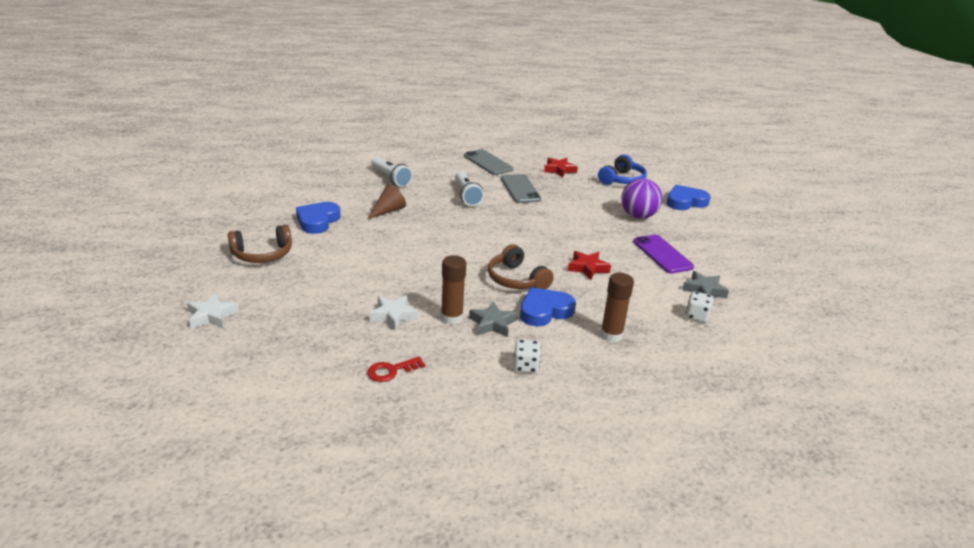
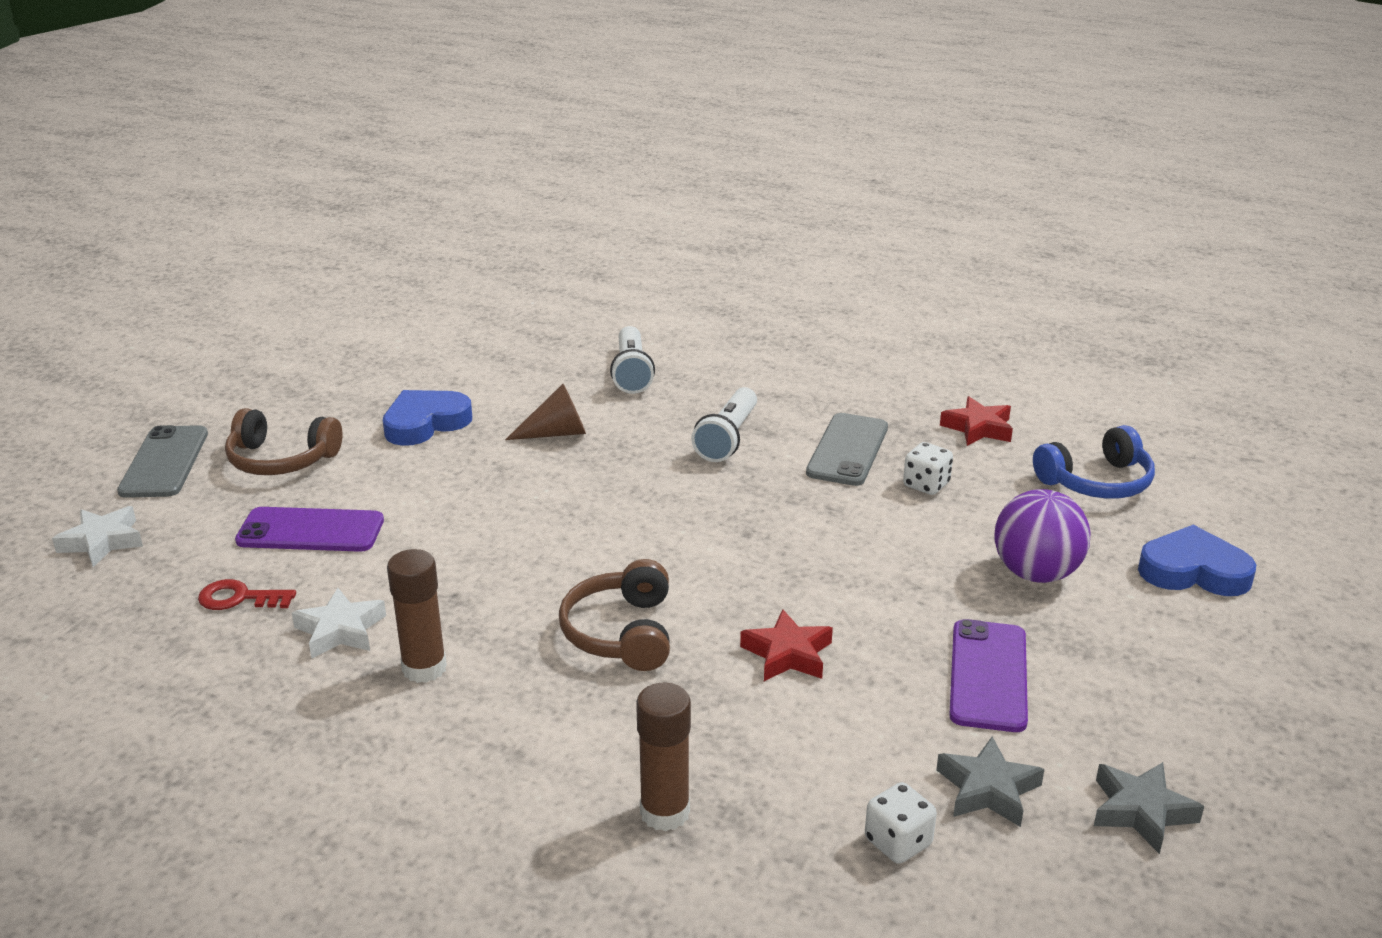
camera: 35 degrees right, 0 degrees up
(322, 280) = (310, 531): none -> purple phone
(391, 371) = (222, 729): red key -> red key (239, 598)
(488, 163) = (847, 381): grey phone -> grey phone (164, 462)
(492, 324) = (477, 705): grey star -> grey star (1141, 811)
(526, 366) = (435, 810): white dice -> white dice (926, 485)
(545, 311) = (598, 714): blue heart -> none

